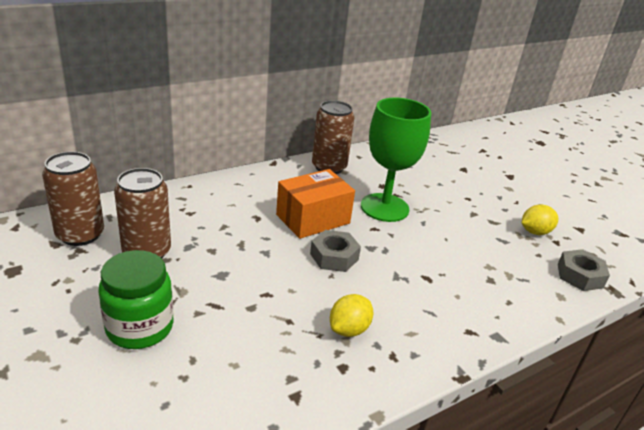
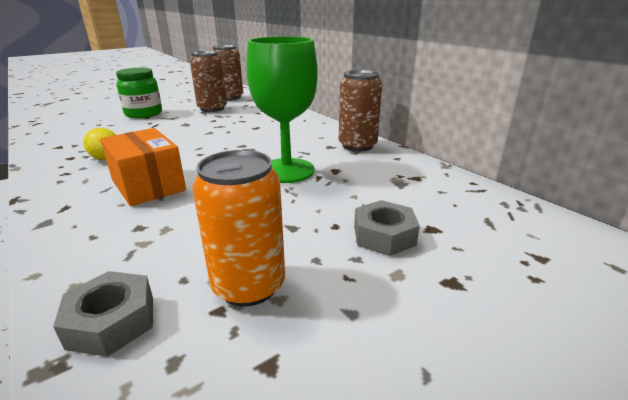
camera: 90 degrees right, 5 degrees down
(313, 219) = (257, 143): orange box -> orange box (148, 185)
(334, 257) = (199, 152): grey nut -> grey nut (384, 235)
(535, 232) = (249, 285): yellow lemon -> orange can

